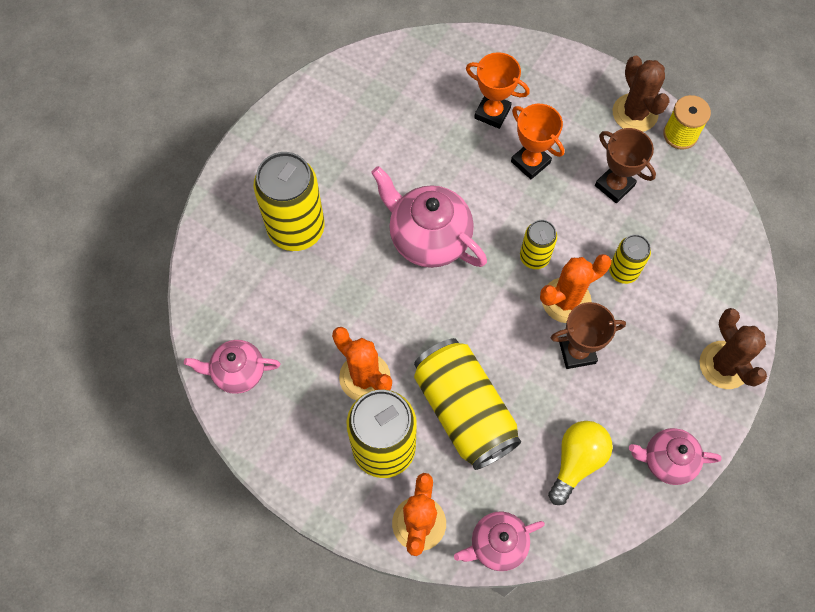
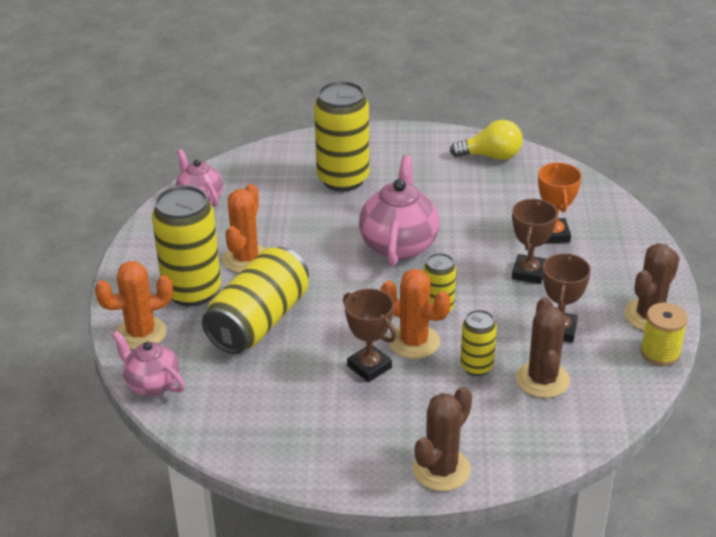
camera: 60 degrees right, 30 degrees down
(530, 162) = (529, 272): orange trophy -> brown trophy
(576, 461) = (263, 404): yellow light bulb -> yellow light bulb (491, 156)
(664, 234) = (542, 380): none -> brown cactus
(667, 460) = (309, 463): pink teapot -> none

